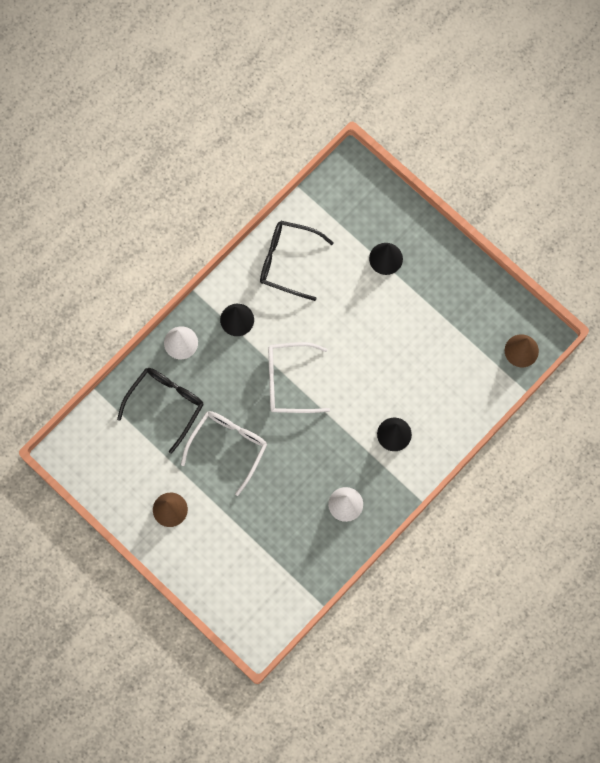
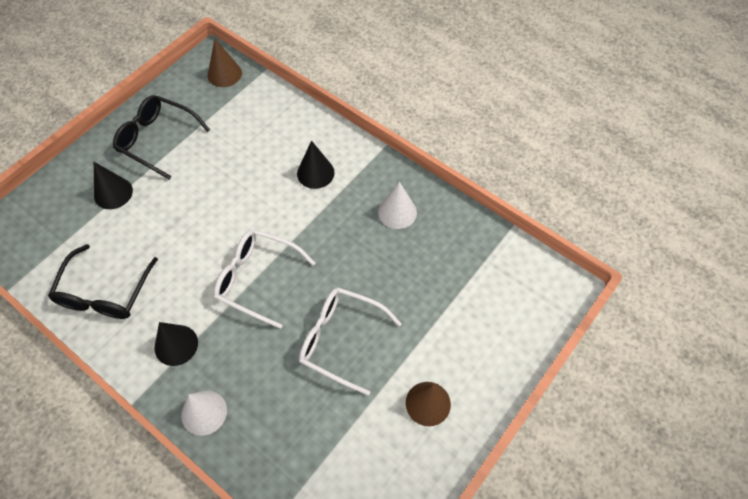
camera: 95 degrees left, 15 degrees down
(166, 404) = (289, 423): black glasses -> black glasses (157, 140)
(289, 381) = (257, 279): white glasses -> white glasses turned 120 degrees clockwise

